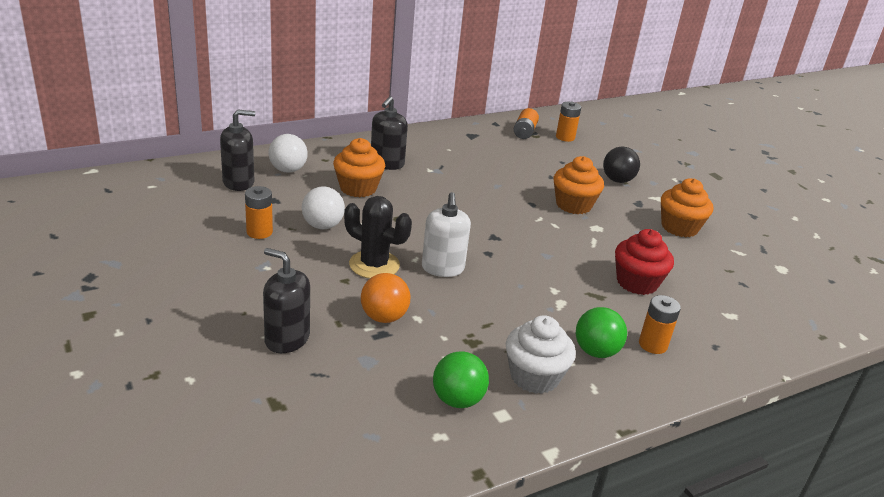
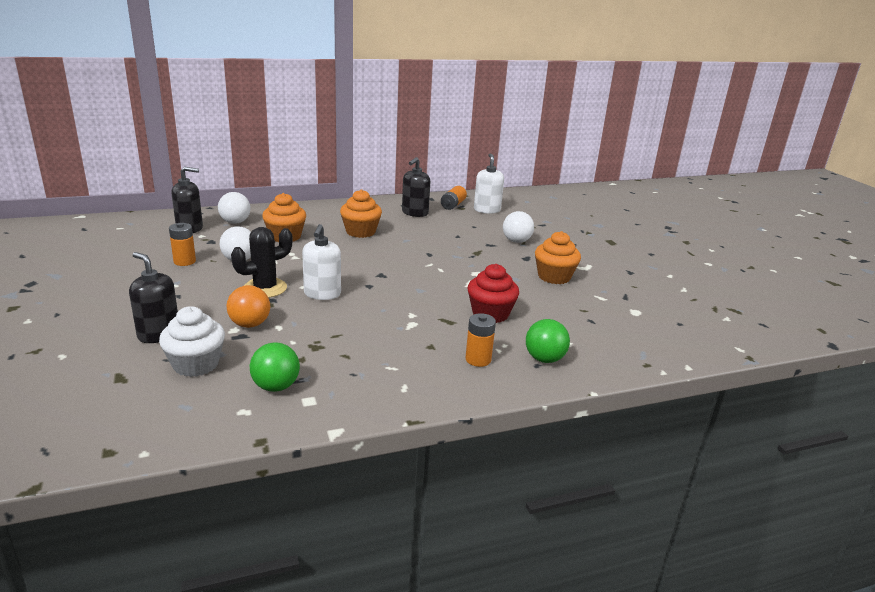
camera: 10 degrees right, 5 degrees down
(374, 265) = (265, 288): black cactus -> black cactus turned 75 degrees counterclockwise
(387, 163) = (320, 221): black soap dispenser -> black soap dispenser (415, 213)
(534, 376) = (354, 375): white cupcake -> white cupcake (196, 364)
(565, 137) = (487, 210): orange battery -> white soap dispenser
(573, 205) = (465, 256): orange cupcake -> orange cupcake (360, 232)
(596, 351) = (422, 361): green ball -> green ball (544, 359)
(617, 180) = (516, 241): black ball -> white ball

